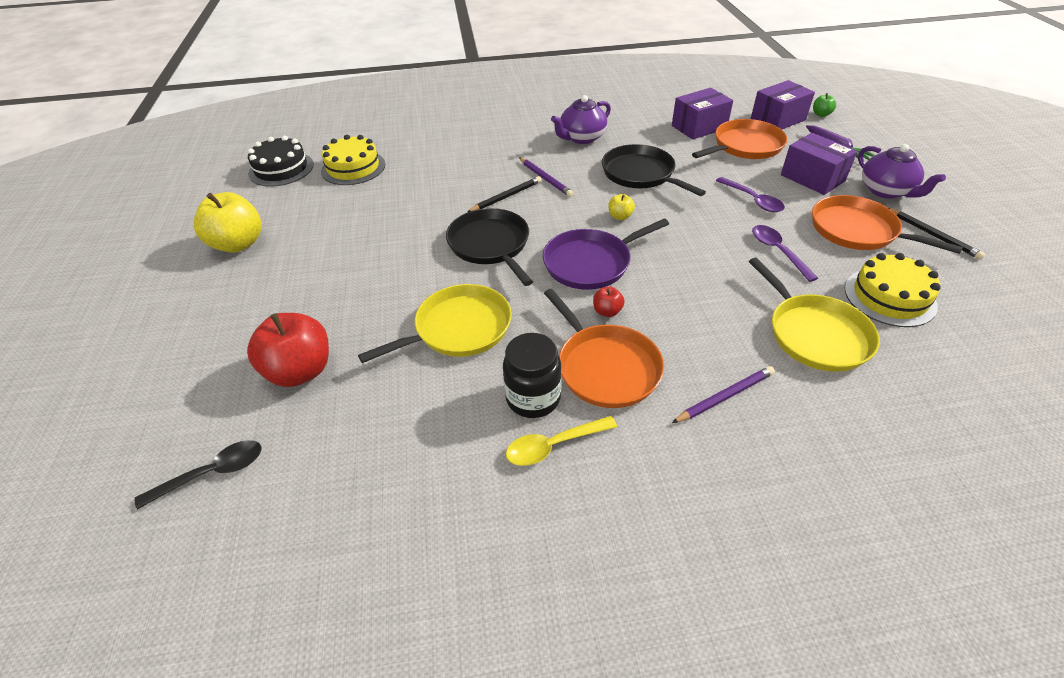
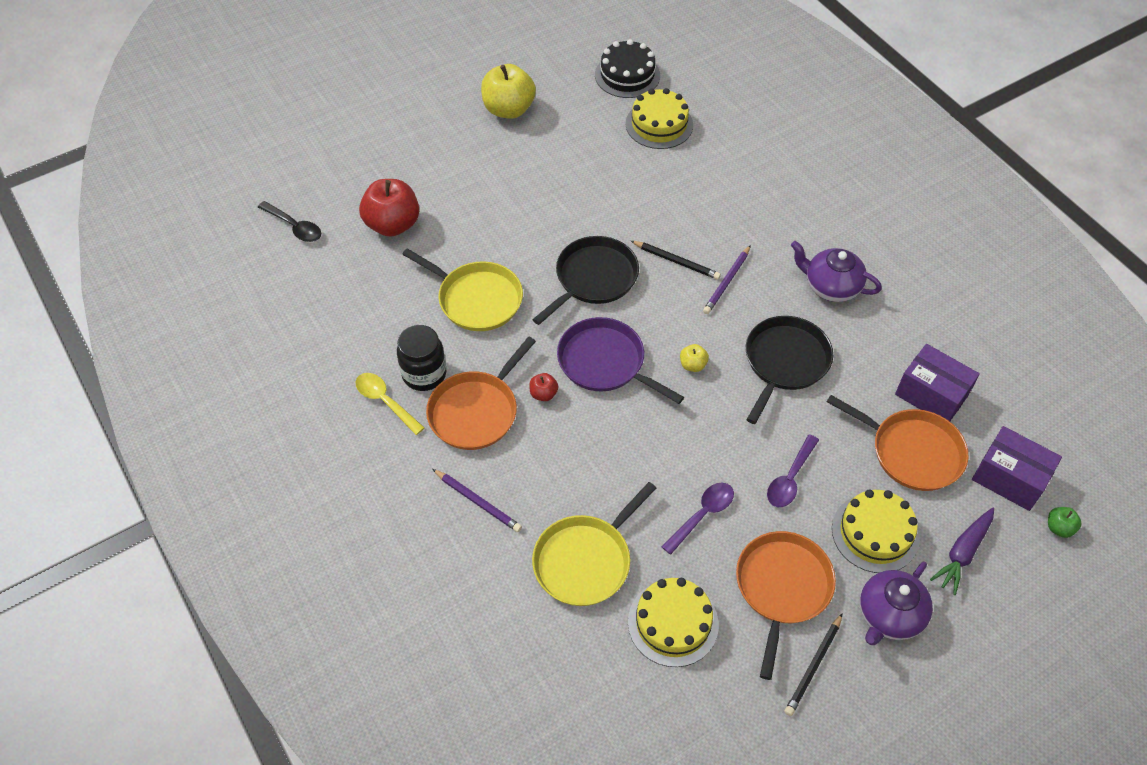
camera: 65 degrees right, 10 degrees up
(812, 178) = (875, 533): purple box -> yellow cake

